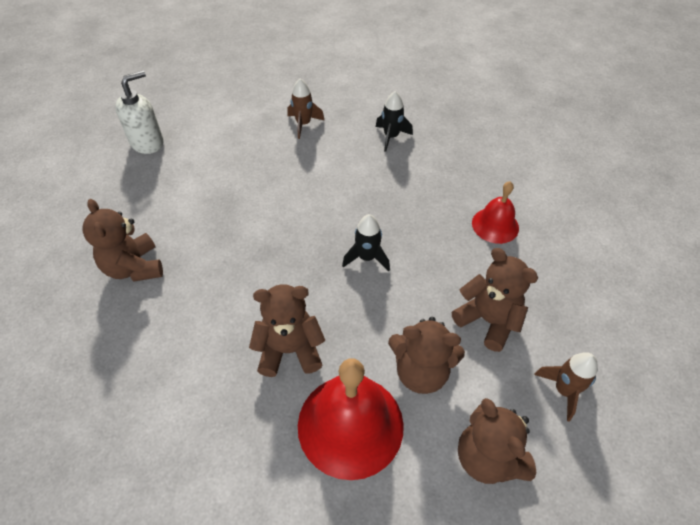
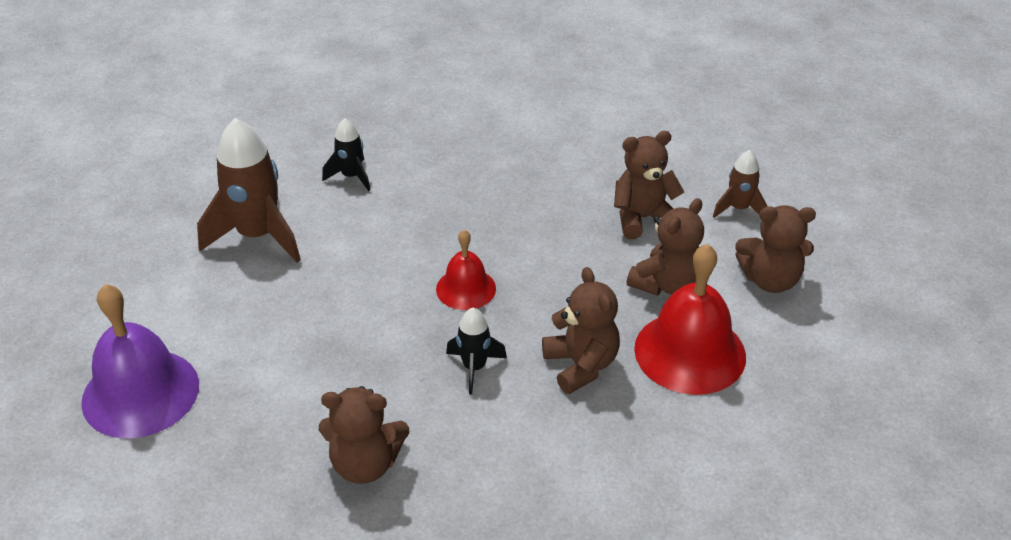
camera: 60 degrees left, 10 degrees down
(147, 142) = (140, 393): white soap dispenser -> purple bell
(289, 350) = (581, 365): brown teddy bear -> brown teddy bear turned 135 degrees clockwise
(303, 124) = (258, 236): brown rocket -> brown rocket, size x1.90
(367, 258) = (509, 265): black rocket -> black rocket (474, 367)
(495, 225) = (540, 162): red bell -> red bell (466, 288)

